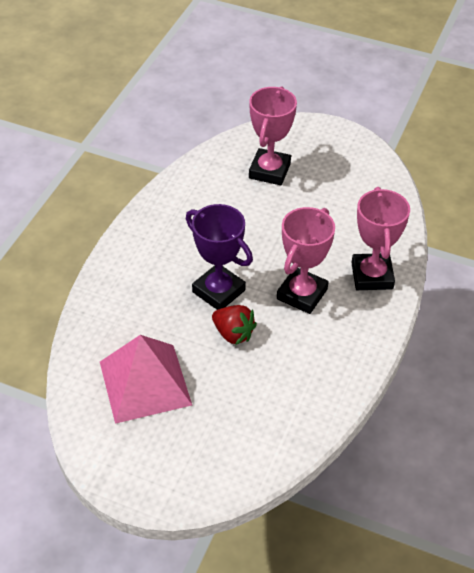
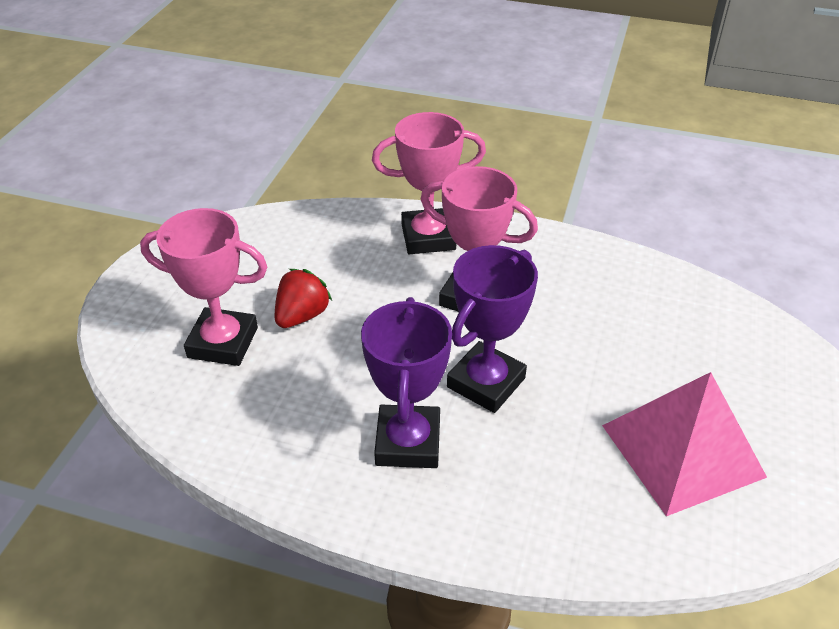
camera: 95 degrees left, 5 degrees down
(177, 249) = (408, 442): none -> purple trophy
(233, 334) = (560, 360): red strawberry -> red strawberry (302, 316)

